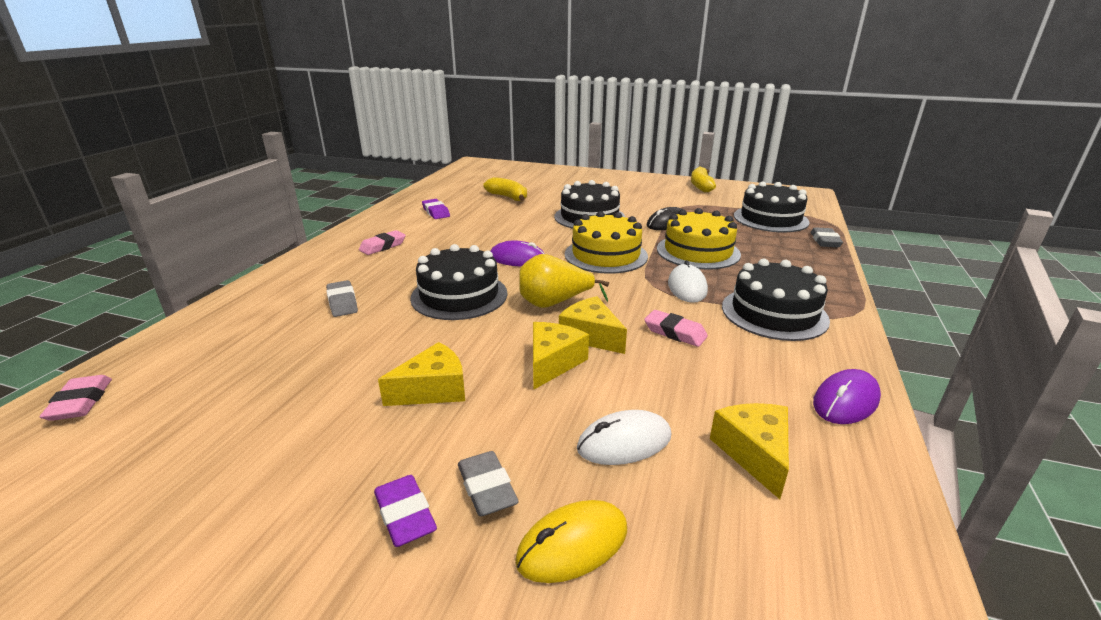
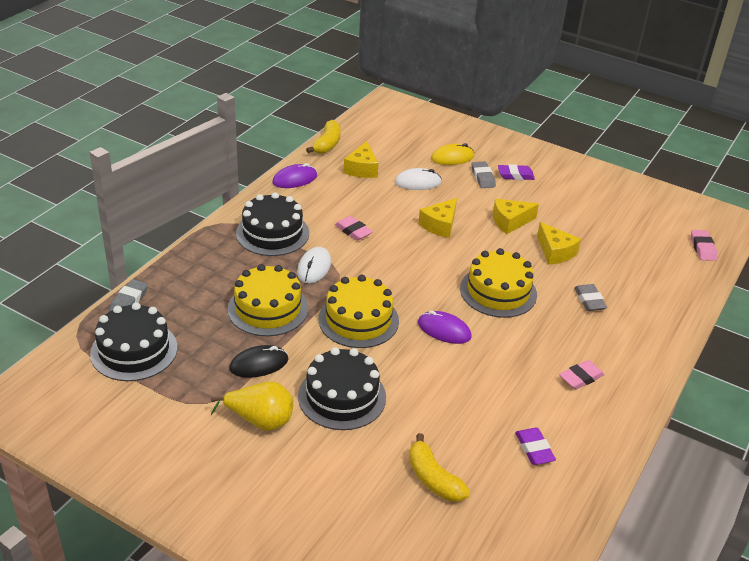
camera: 170 degrees left, 10 degrees up
(405, 515) = (515, 175): purple eraser -> purple eraser turned 75 degrees counterclockwise
(459, 295) = (498, 291): black cake -> yellow cake
(554, 303) = (425, 270): yellow pear -> yellow pear (260, 420)
(591, 336) = (409, 238): yellow cheese -> yellow cheese (555, 252)
(701, 186) = (131, 458): yellow banana -> yellow banana (327, 144)

